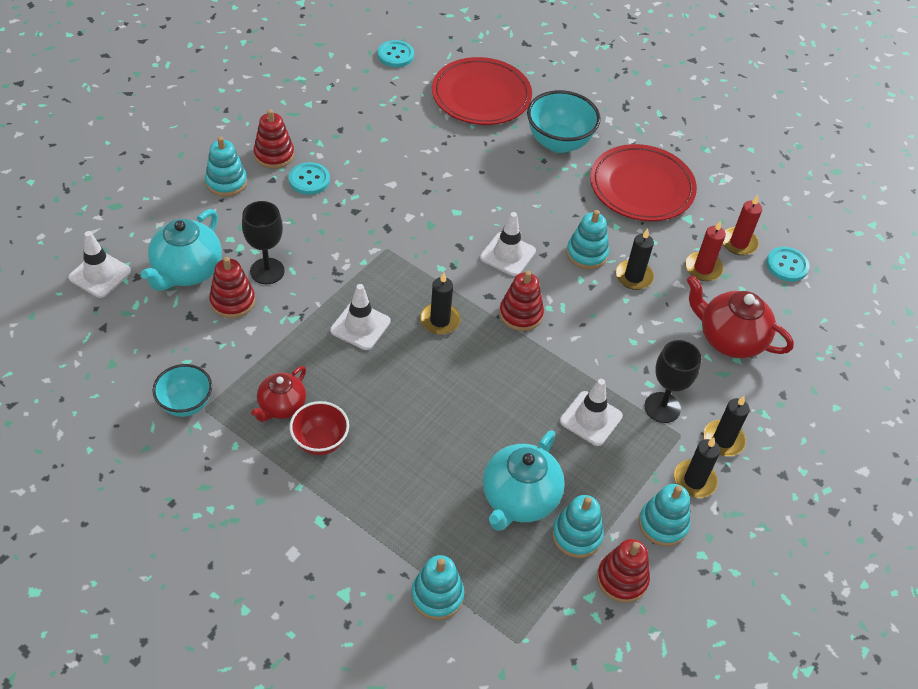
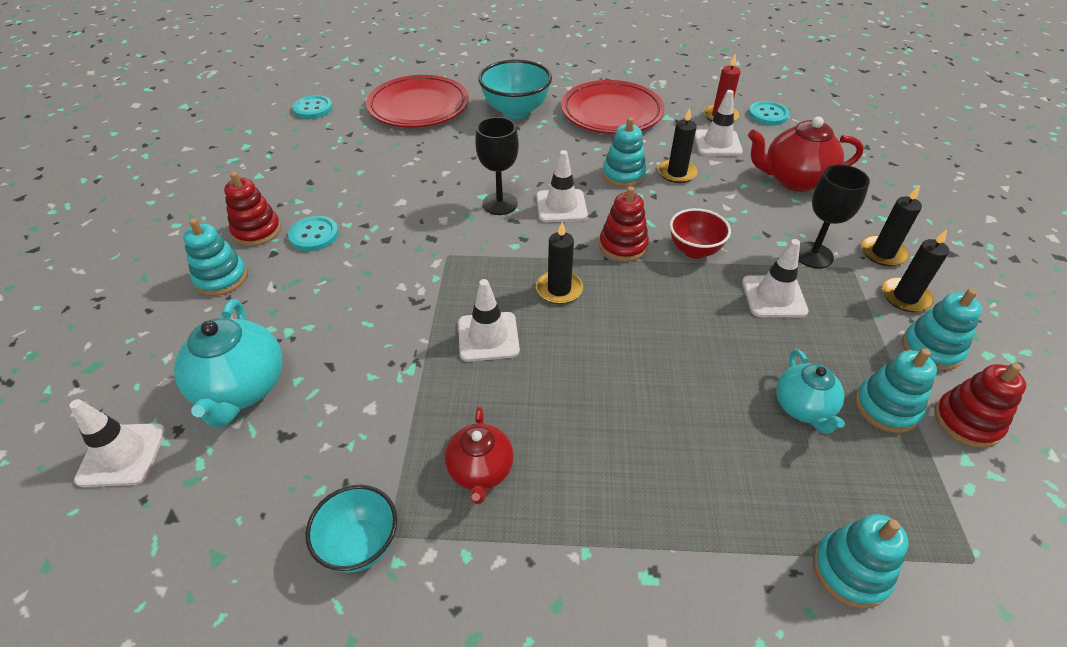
camera: 30 degrees left, 5 degrees down
(232, 301) = (324, 390): red stacking toy -> none
(267, 271) = (339, 338): black goblet -> black goblet (500, 204)
(320, 442) = (559, 482): red bowl -> red bowl (694, 250)
(519, 499) = (803, 408): turquoise teapot -> turquoise teapot, size x0.63
(703, 268) = (717, 143): red candle -> white traffic cone

